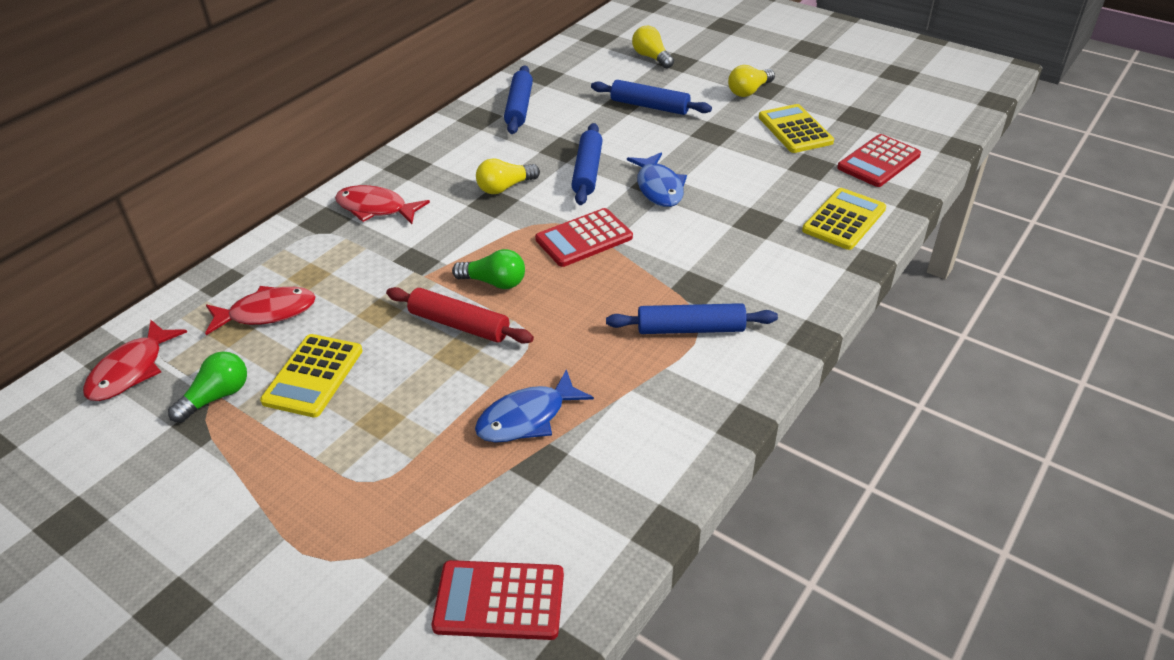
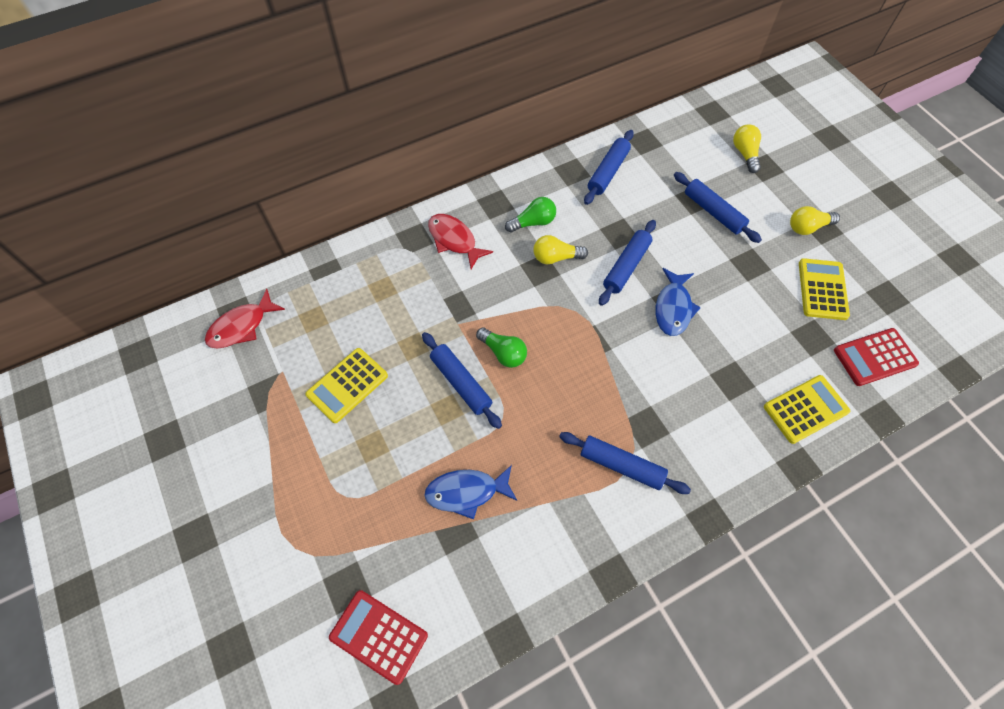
camera: 25 degrees right, 20 degrees up
(217, 397) = (282, 375): green light bulb -> green light bulb (533, 222)
(267, 312) = (342, 312): red fish -> none
(459, 325) = (461, 383): red rolling pin -> blue rolling pin
(584, 238) = (588, 337): red calculator -> none

